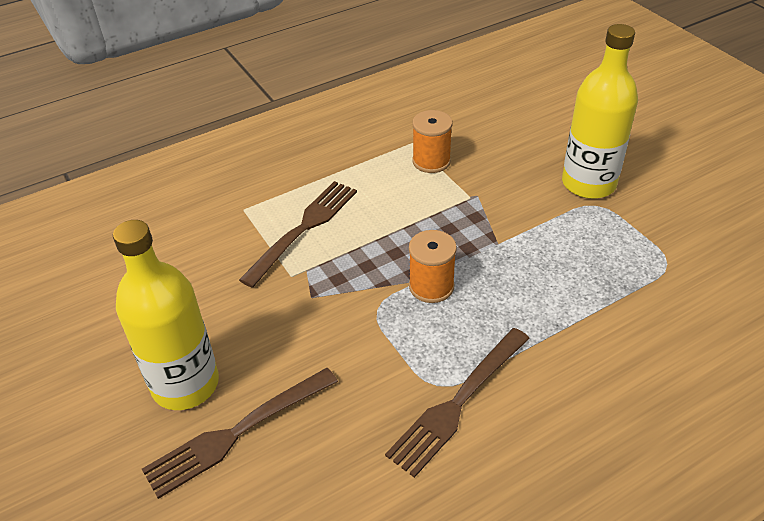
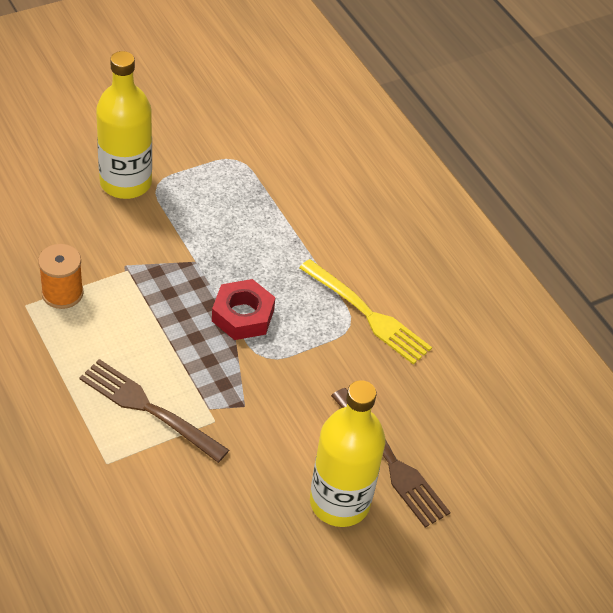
camera: 95 degrees left, 5 degrees up
(431, 286) = (243, 315): orange spool -> red nut
(458, 402) = (367, 314): brown fork -> yellow fork

